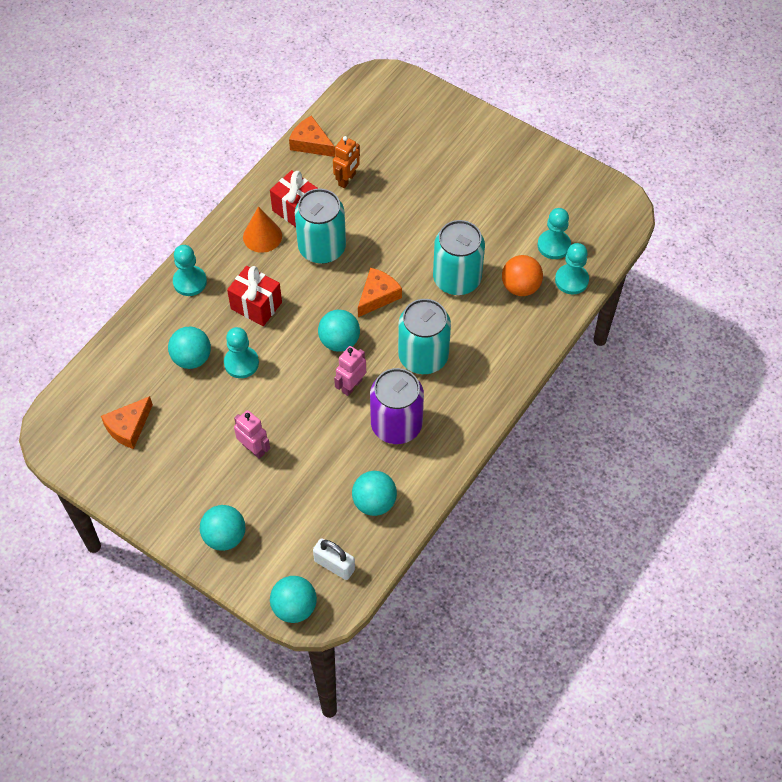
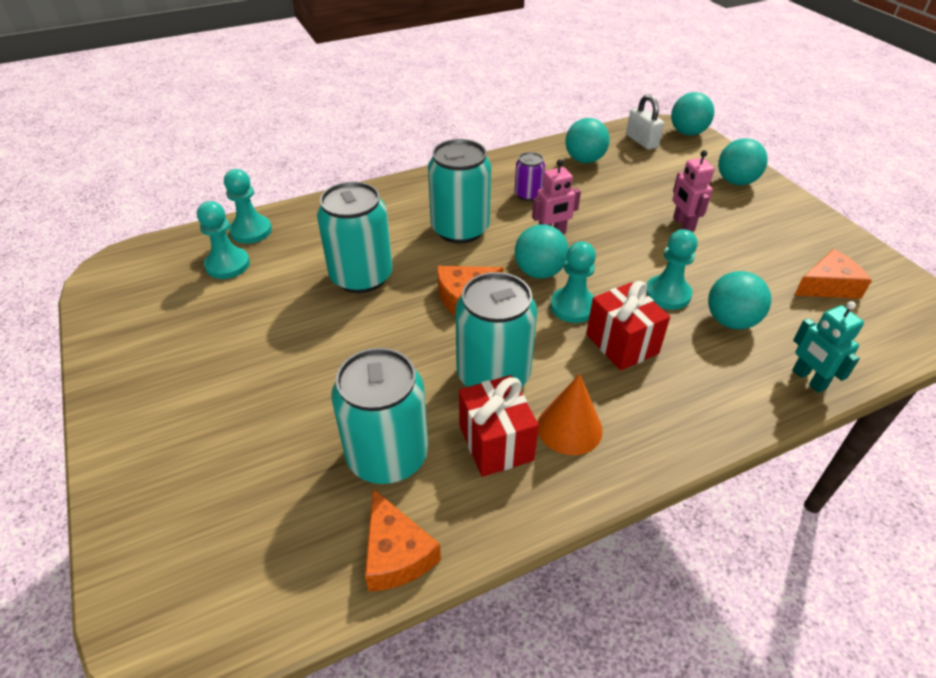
camera: 150 degrees left, 15 degrees down
(134, 331) = (808, 379): none -> turquoise robot
(190, 282) = (708, 410): turquoise pawn -> turquoise pawn (573, 307)
(347, 179) = (387, 455): orange robot -> turquoise can
(396, 425) = (528, 194): purple can -> purple can, size x0.51
(520, 287) = (305, 245): orange ball -> none

